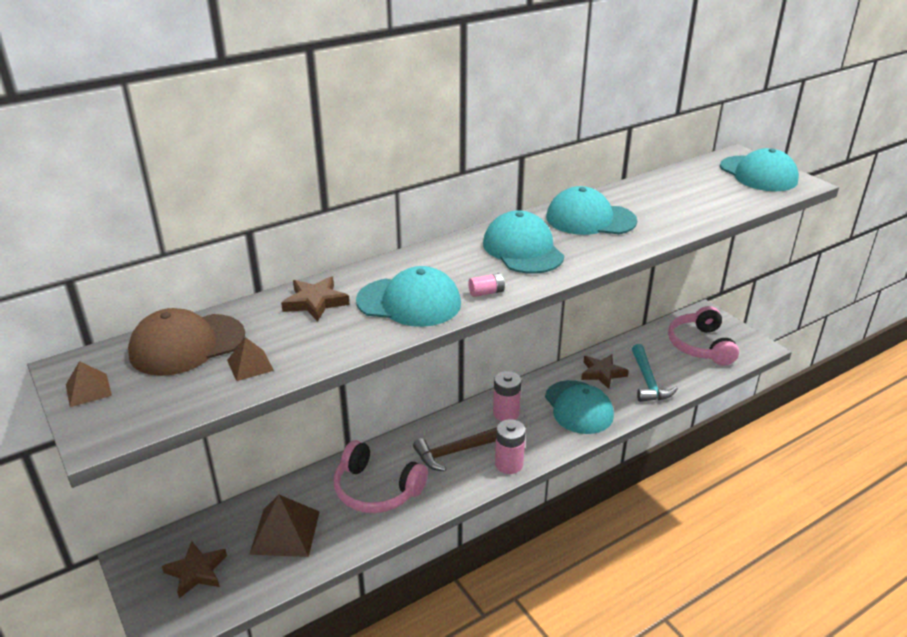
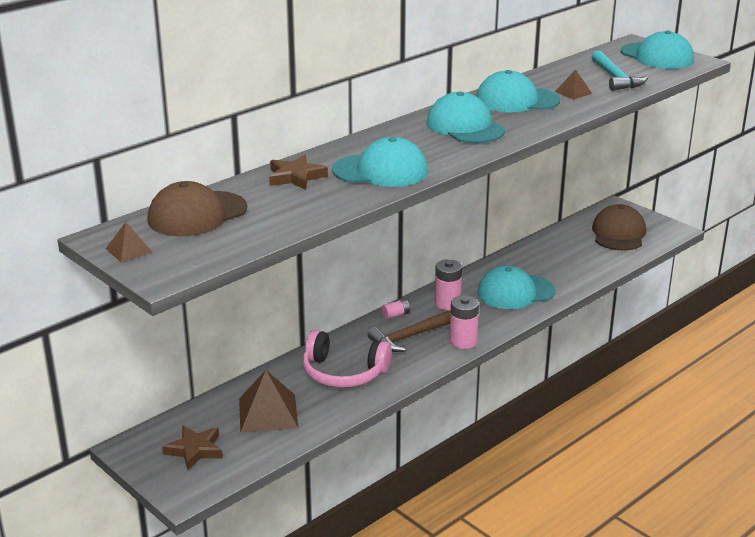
camera: 10 degrees left, 5 degrees down
(250, 365) = (263, 223): brown pyramid -> brown pyramid (573, 92)
(486, 292) = (446, 159): pink battery -> pink battery (396, 315)
(578, 407) = (515, 292): turquoise cap -> turquoise cap turned 105 degrees clockwise
(602, 373) = (530, 263): brown star -> none
(648, 381) = (576, 266): turquoise hammer -> turquoise hammer (616, 78)
(701, 346) = (618, 233): pink headphones -> brown cap

